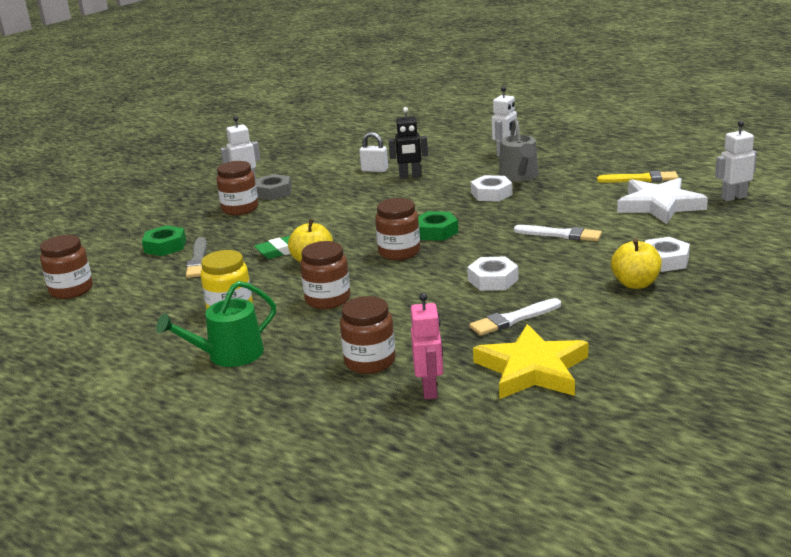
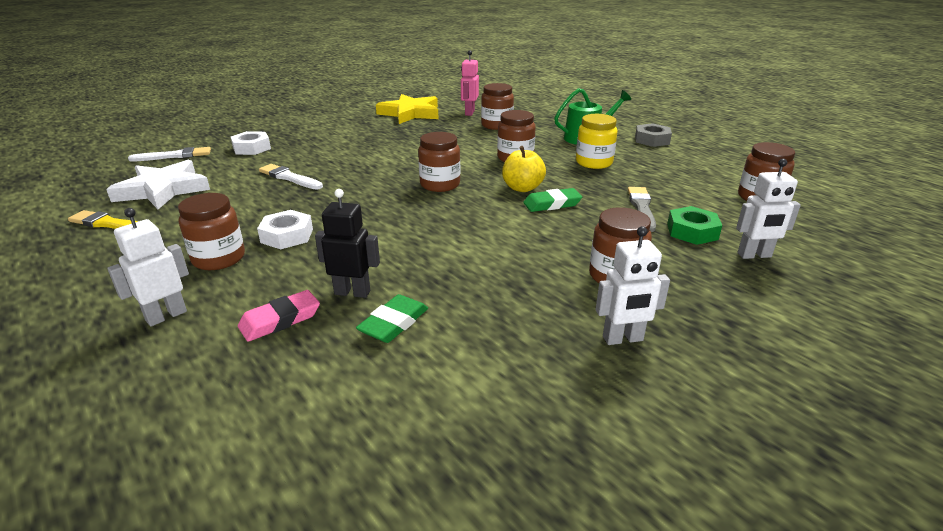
camera: 170 degrees left, 5 degrees up
(273, 192) = (569, 302): grey nut -> grey nut (652, 140)
(374, 170) = (394, 323): white padlock -> green eraser
(436, 232) = (391, 199): green nut -> none
(439, 162) = (280, 320): none -> pink eraser
(493, 280) = (384, 153): white nut -> none
(513, 319) = (396, 132): white brush -> white brush (174, 156)
(519, 176) = (219, 258): grey watering can -> brown jar
(635, 284) = (296, 139): yellow apple -> none
(733, 197) = (91, 186): white robot -> white robot (754, 255)

